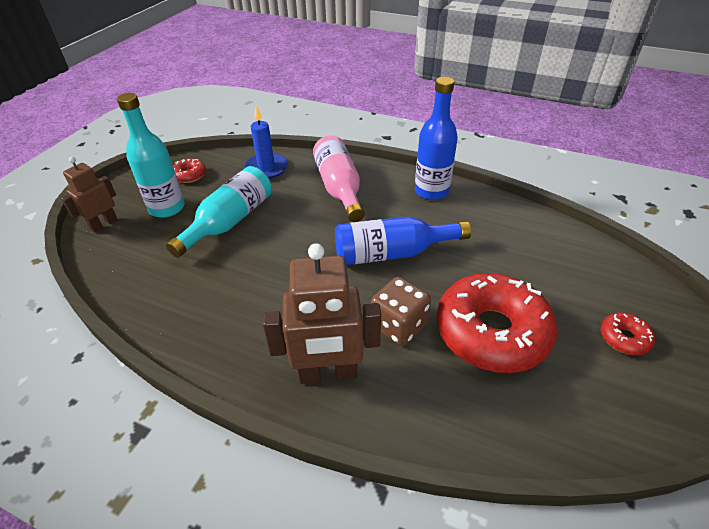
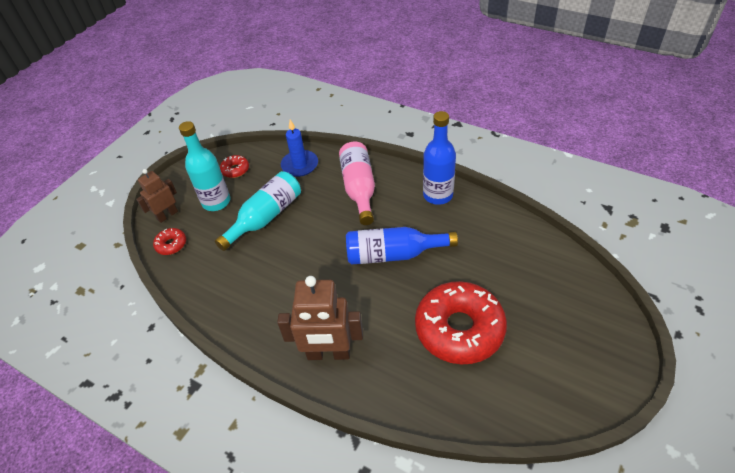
camera: 10 degrees right, 5 degrees up
(398, 325) = (387, 318): brown dice -> none
(624, 338) = (564, 341): red donut -> red donut (171, 244)

